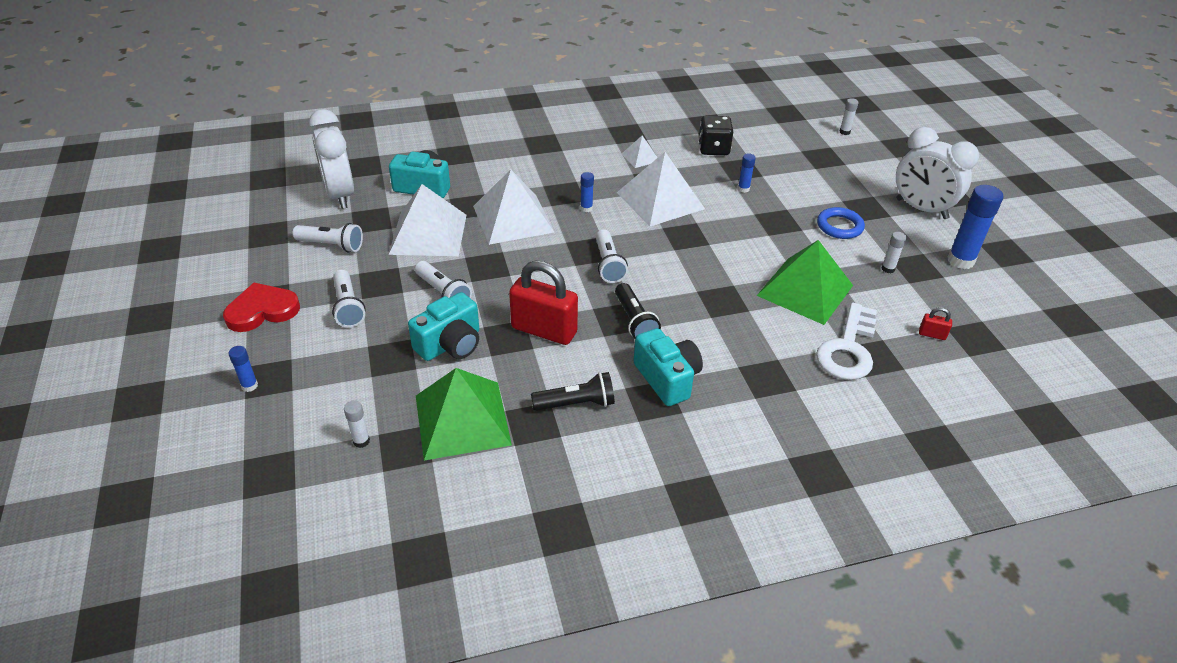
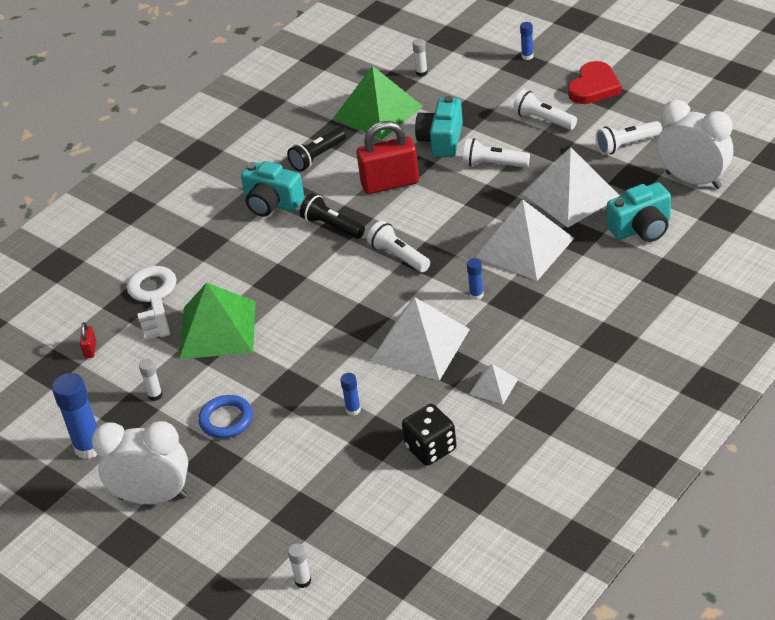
camera: 150 degrees right, 0 degrees up
(932, 334) = (90, 349): red padlock -> red padlock turned 75 degrees counterclockwise

